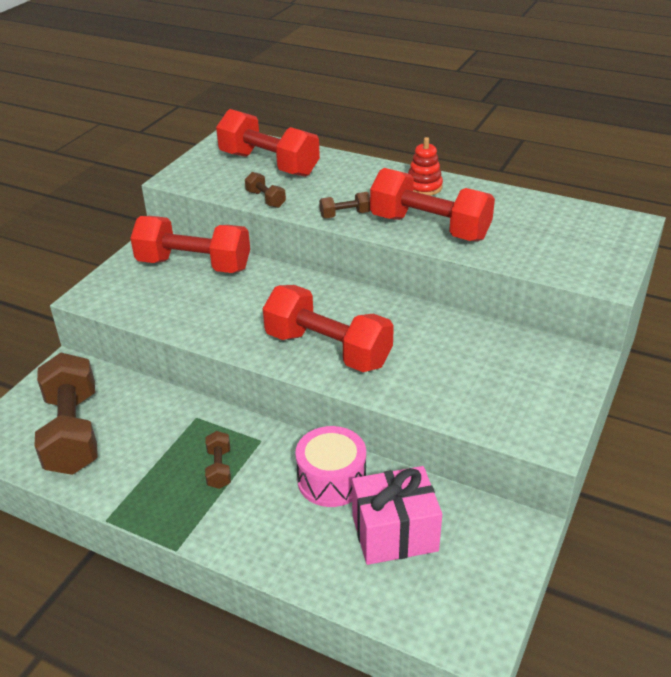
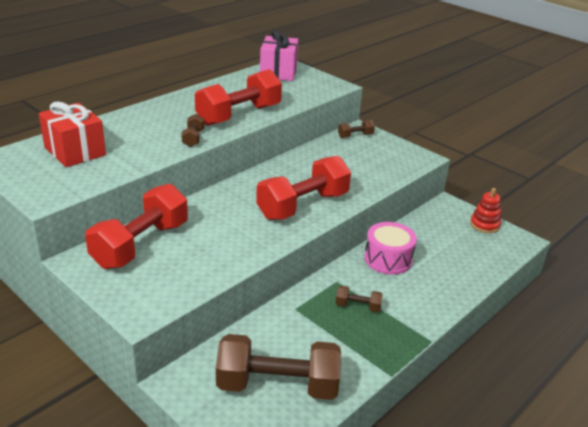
camera: 75 degrees left, 5 degrees down
(265, 199) = (135, 163): brown dumbbell -> brown dumbbell (355, 136)
(269, 164) = (75, 151): red dumbbell -> red gift
(394, 533) = (440, 246): pink gift -> pink gift (278, 72)
(424, 187) = (183, 104): red stacking toy -> red stacking toy (484, 225)

